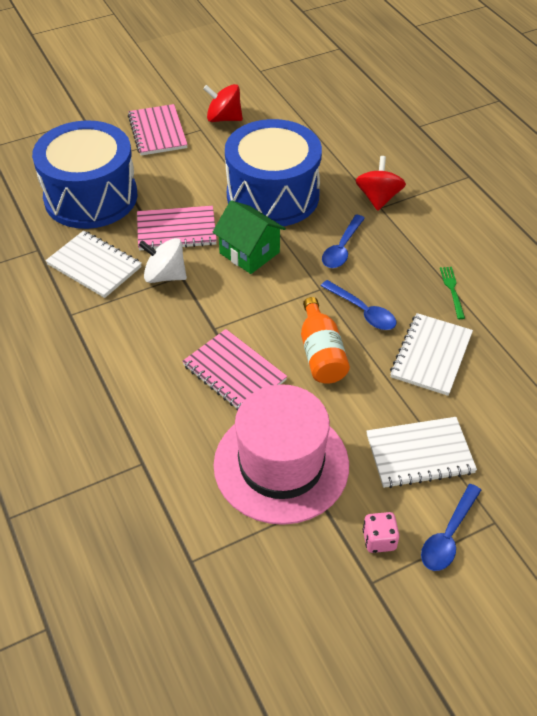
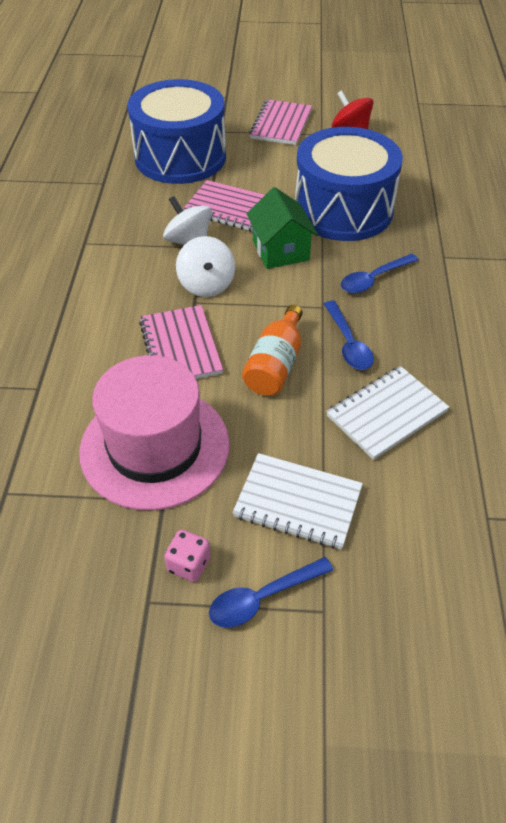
camera: 30 degrees right, 0 degrees up
(94, 266) = (136, 212): white notebook -> none
(211, 308) = (206, 284): none -> white spinning top
(378, 198) = (448, 248): red spinning top -> none
(452, 290) = (460, 361): green fork -> none

